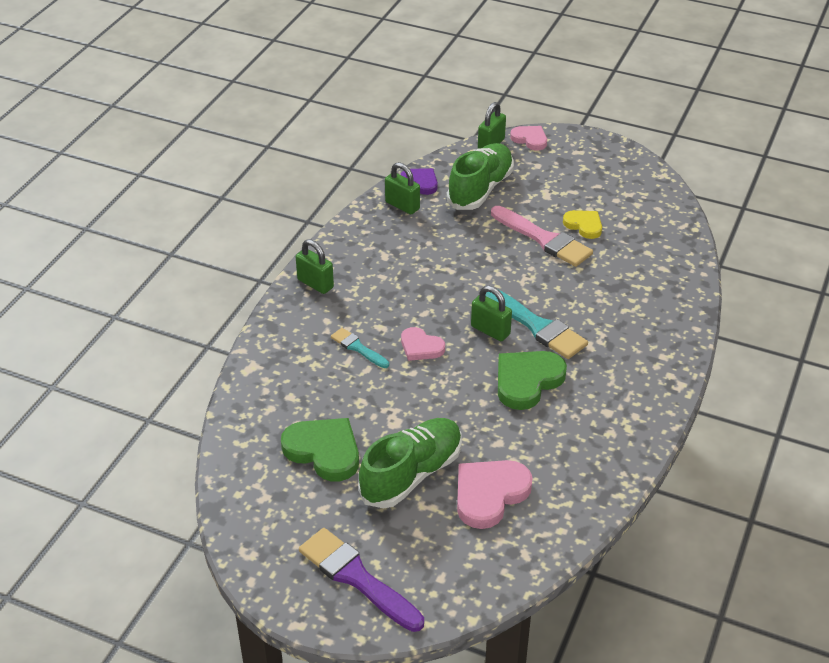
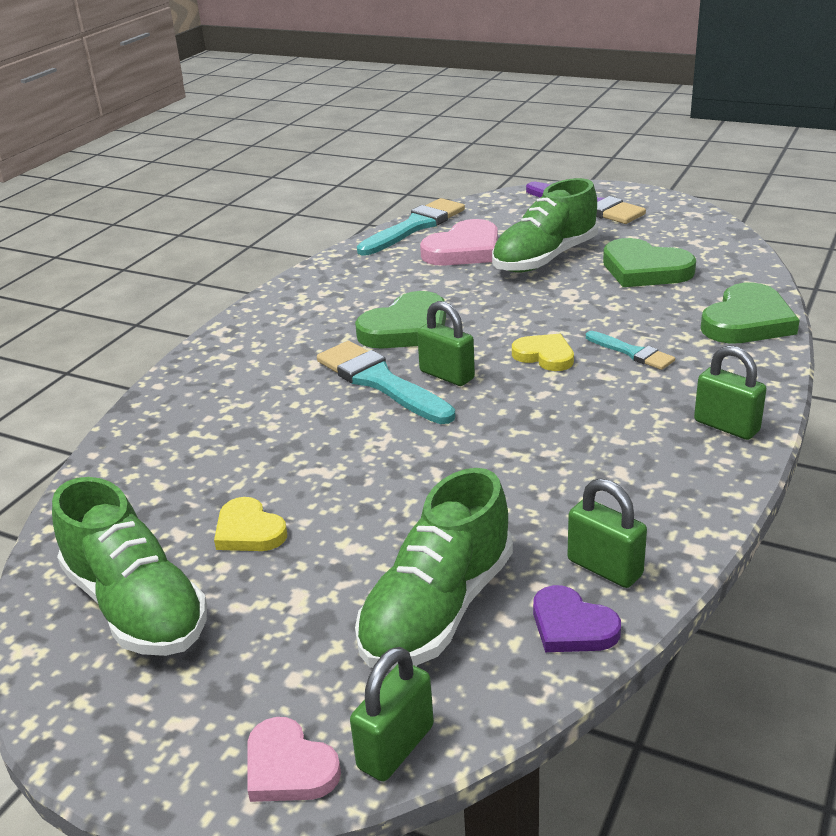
camera: 175 degrees left, 10 degrees down
(263, 378) = (747, 321): none -> green heart
(421, 347) = (544, 356): pink heart -> yellow heart
(544, 239) = (332, 504): pink brush -> none
(546, 545) = (415, 227): none -> turquoise brush
(622, 191) = (136, 606): none -> green shoe

